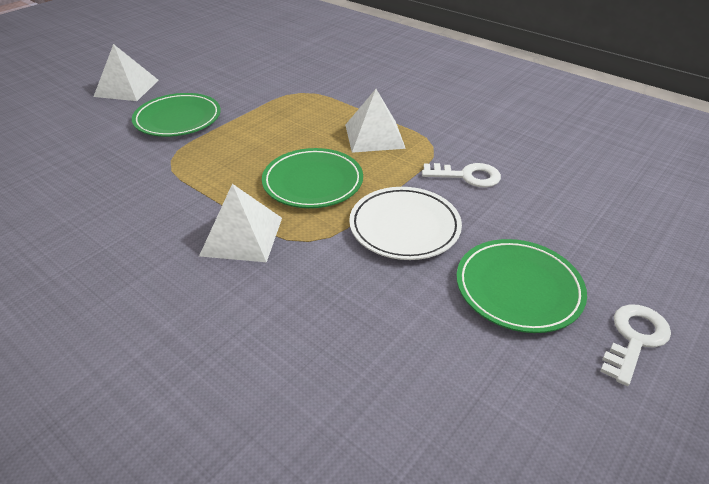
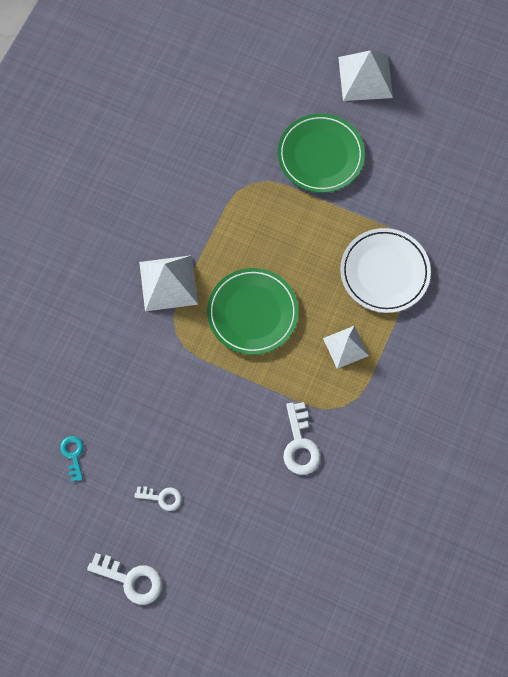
camera: 75 degrees right, 30 degrees up
(374, 136) = (345, 347): white pyramid -> white pyramid, size x0.64
(404, 227) = (212, 402): white plate -> white plate (384, 272)
(445, 373) = (73, 455): none -> turquoise key
(518, 288) = (162, 497): green plate -> white key

